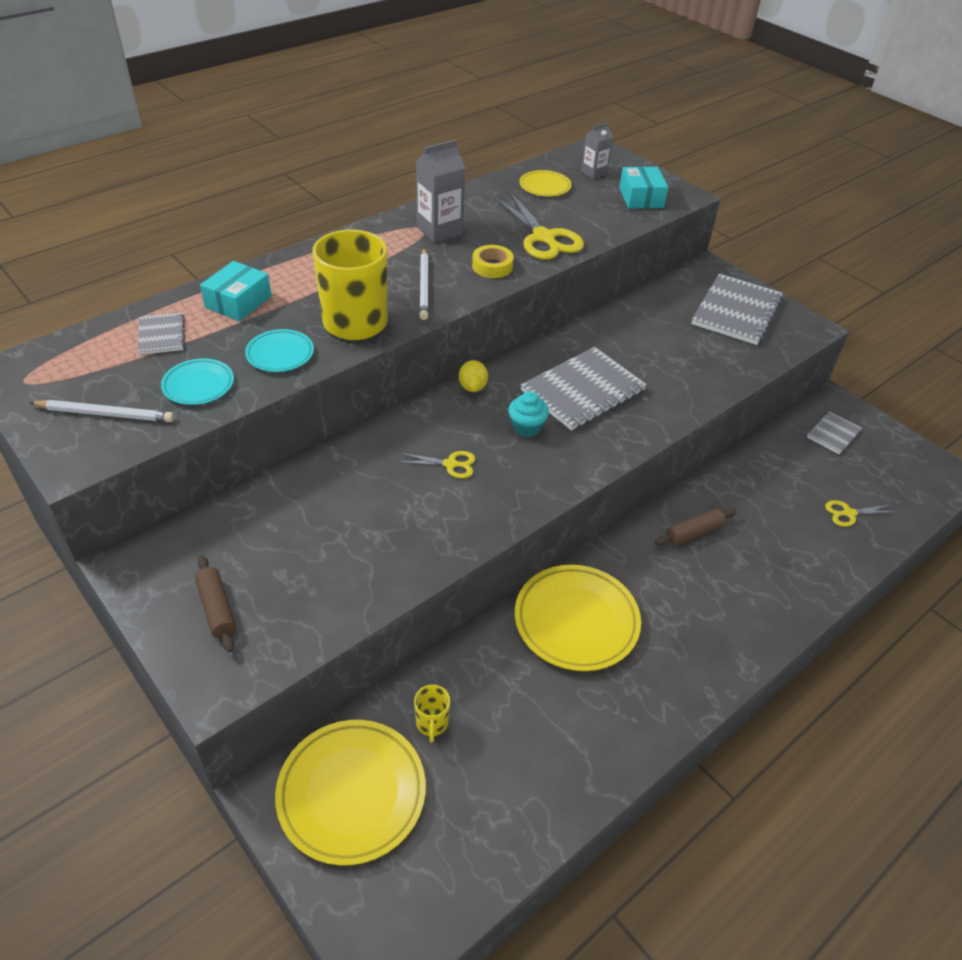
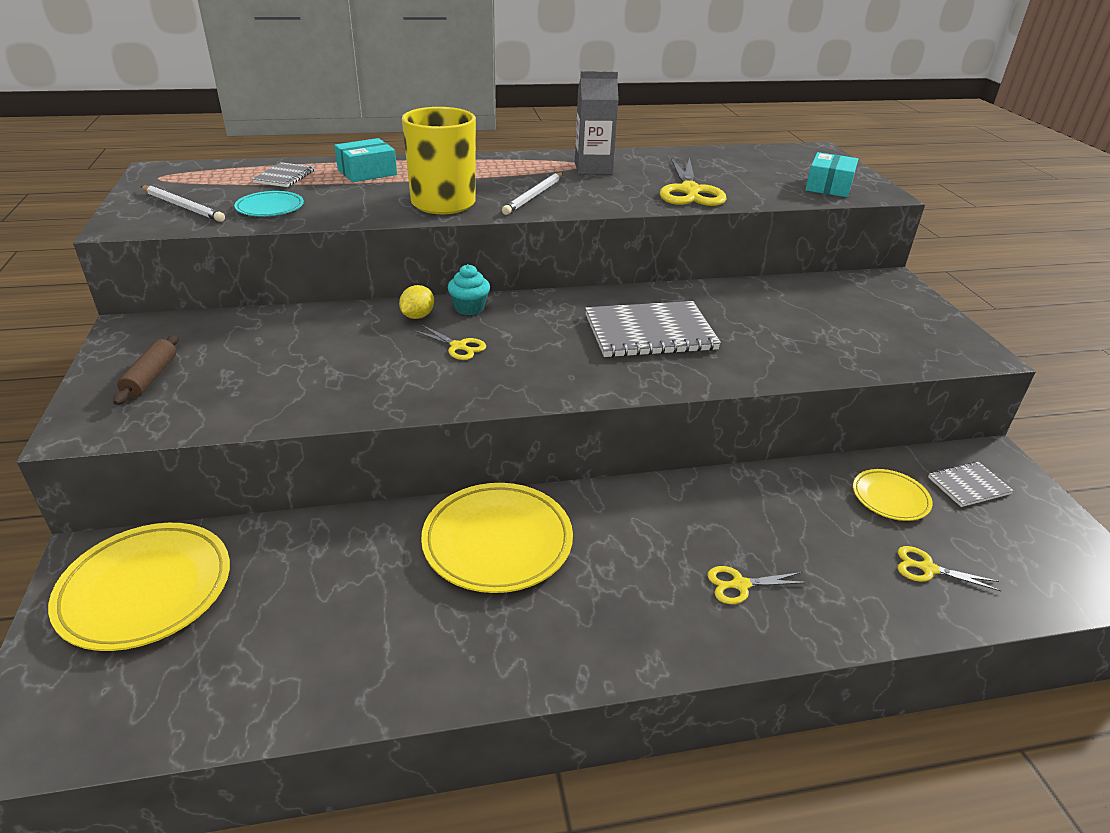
camera: 30 degrees right, 10 degrees down
(280, 354) = (356, 206): turquoise plate -> none
(432, 723) = (272, 566): yellow mug -> none
(472, 387) = (541, 301): yellow lemon -> yellow lemon (417, 316)
(492, 266) = (614, 198): yellow tape -> none
(526, 427) = (561, 342): turquoise cupcake -> turquoise cupcake (469, 308)
(545, 186) = (731, 162): yellow plate -> yellow plate (890, 498)
(594, 173) = (795, 163): grey carton -> none
(693, 533) = (703, 515): brown rolling pin -> none
(736, 311) = (894, 319): grey notebook -> none
(754, 578) = (740, 585): none -> yellow scissors

